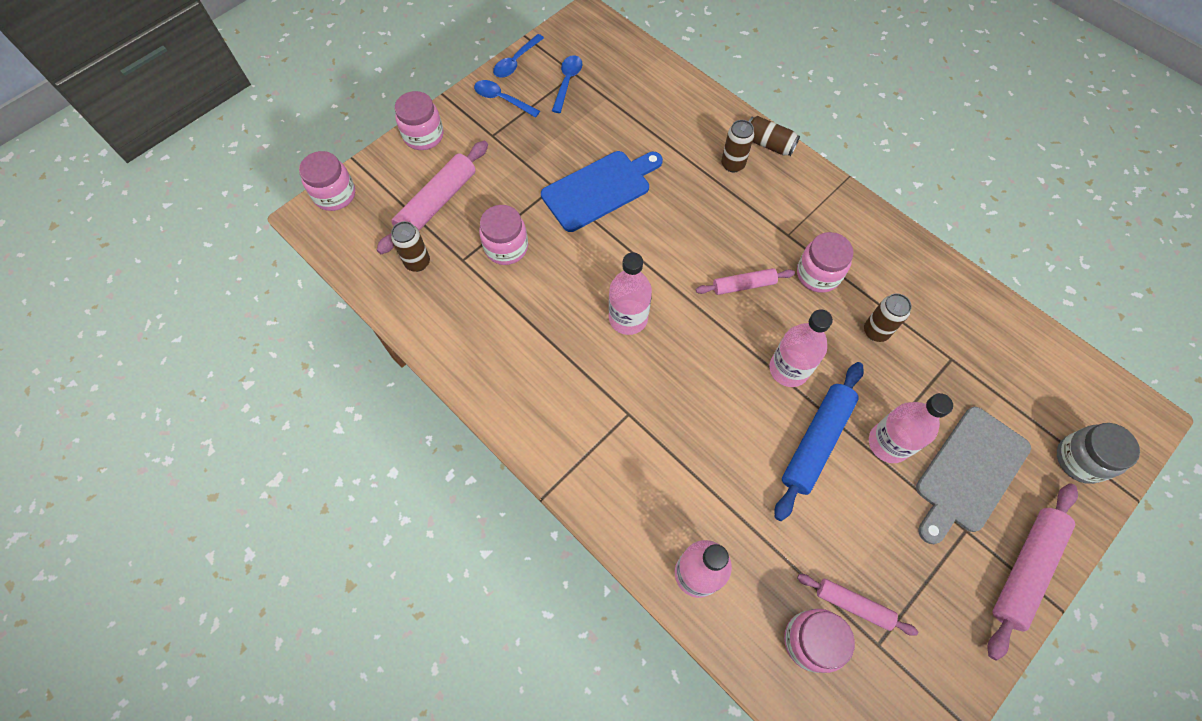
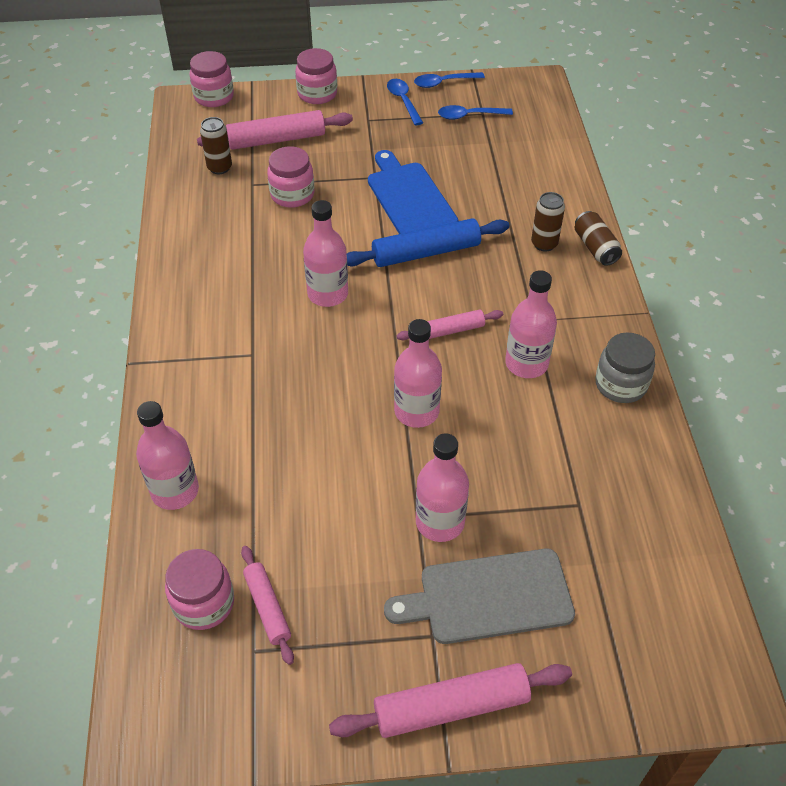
camera: 40 degrees right, 15 degrees down
(567, 82) = (469, 116): blue spoon -> blue spoon turned 150 degrees counterclockwise
(599, 189) = (409, 198): blue cutting board -> blue cutting board turned 120 degrees counterclockwise
(743, 285) = (450, 331): pink rolling pin -> pink rolling pin turned 45 degrees counterclockwise
(816, 442) = (377, 476): blue rolling pin -> blue rolling pin (426, 252)
(818, 274) = (526, 363): pink jar -> pink bottle
(875, 331) = (529, 437): brown can -> none
(1080, 459) = (615, 670): grey jar -> grey jar (620, 384)

